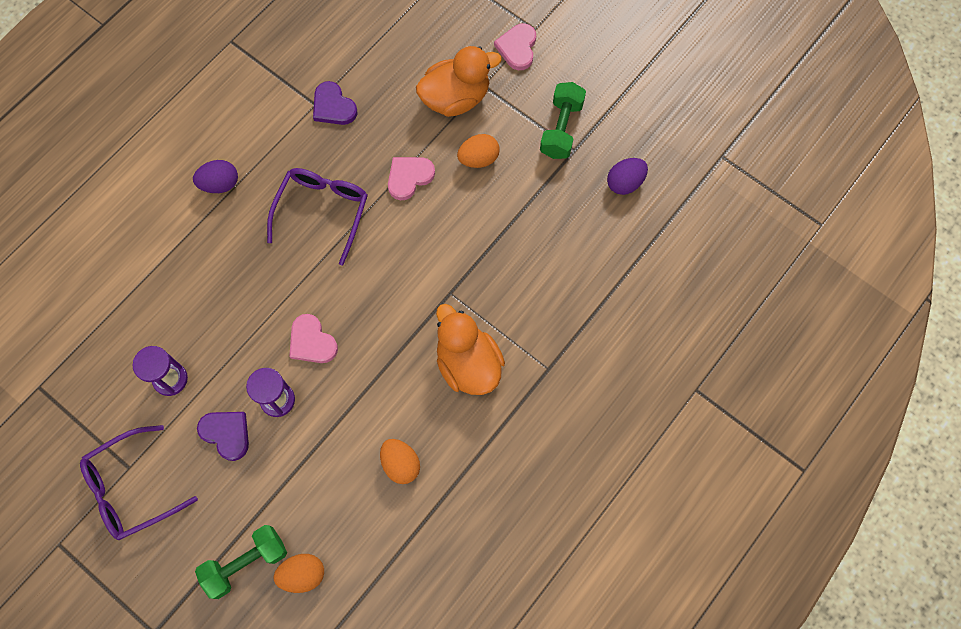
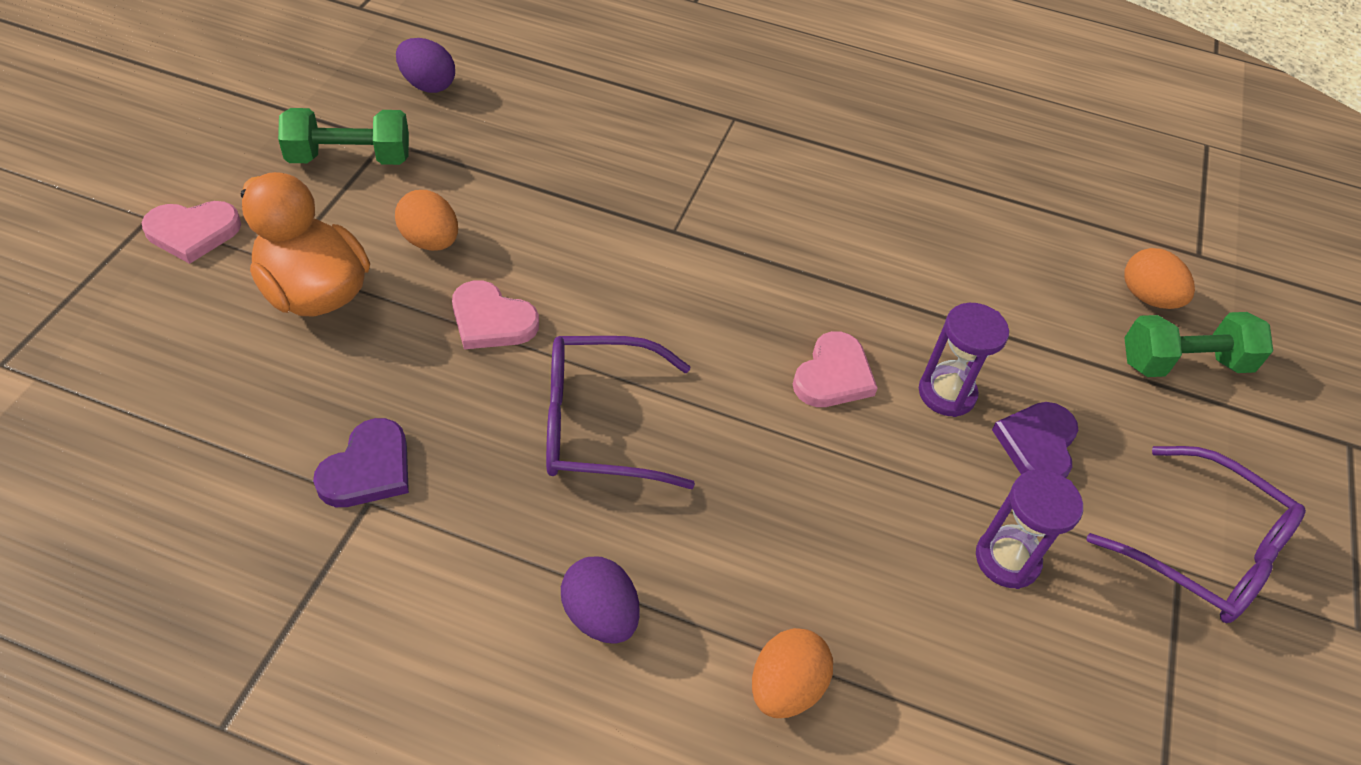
camera: 115 degrees left, 20 degrees down
(246, 563) = (1183, 363): green dumbbell -> green dumbbell turned 45 degrees counterclockwise
(400, 464) = (944, 232): orange egg -> orange egg (785, 687)
(468, 364) = (770, 192): orange duck -> none

